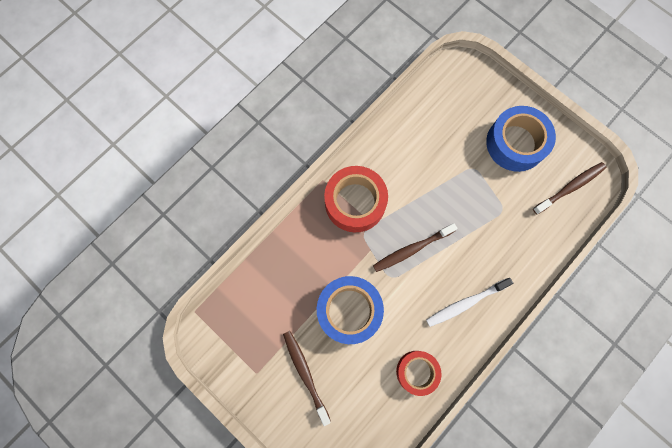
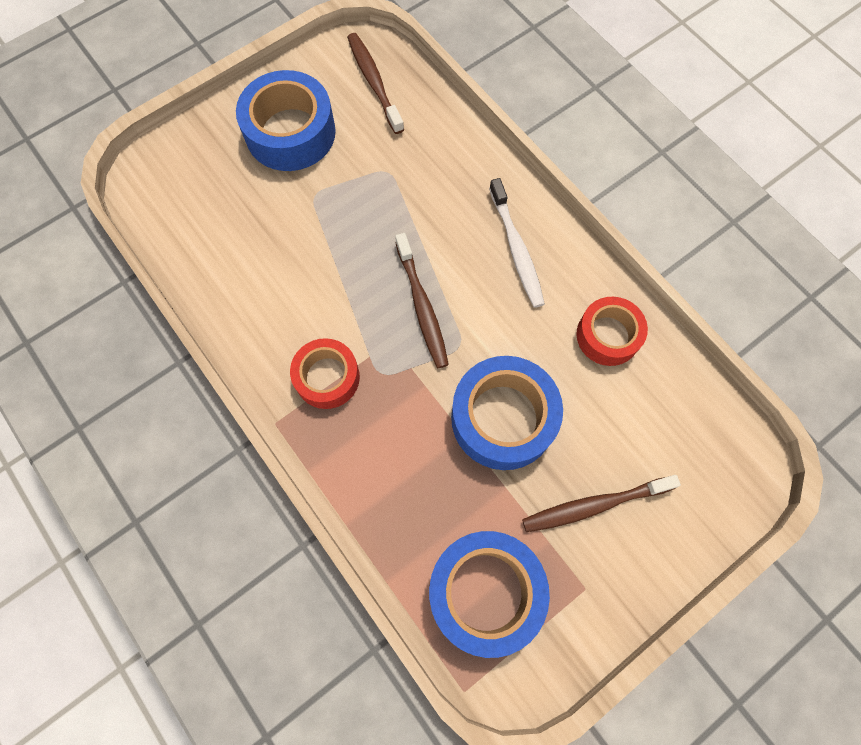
camera: 80 degrees left, 5 degrees down
(247, 315) = (485, 592): none -> blue tape
(355, 202) = (327, 377): red tape -> red tape, size x0.63

